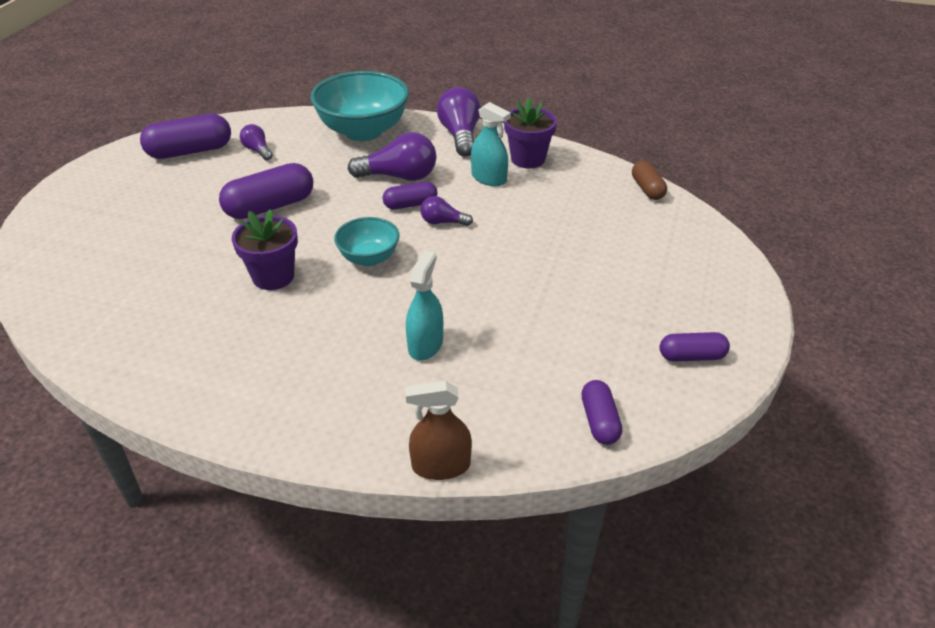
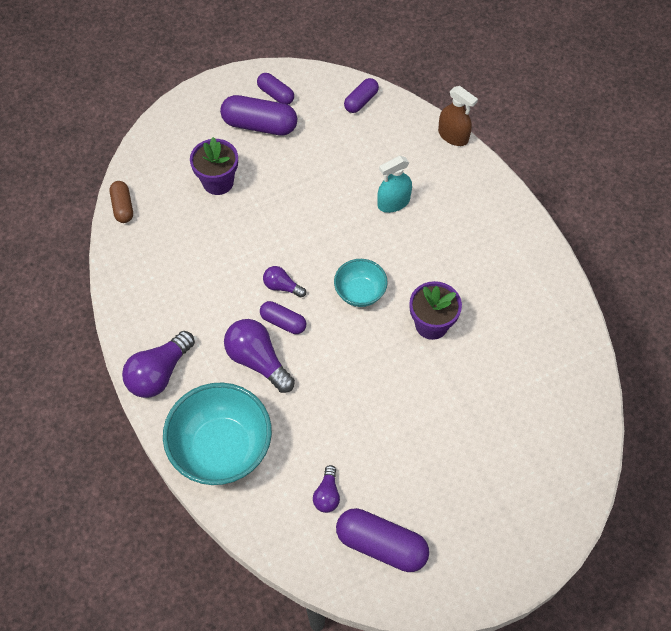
camera: 135 degrees left, 20 degrees up
(270, 206) = (377, 403): purple capsule -> purple capsule (259, 125)
(443, 222) = (282, 286): purple light bulb -> purple light bulb turned 150 degrees clockwise
(489, 178) = (202, 304): turquoise spray bottle -> none
(528, 159) = (151, 301): purple flower pot -> purple flower pot (218, 182)
(647, 189) = (123, 207): brown capsule -> brown capsule turned 45 degrees counterclockwise

